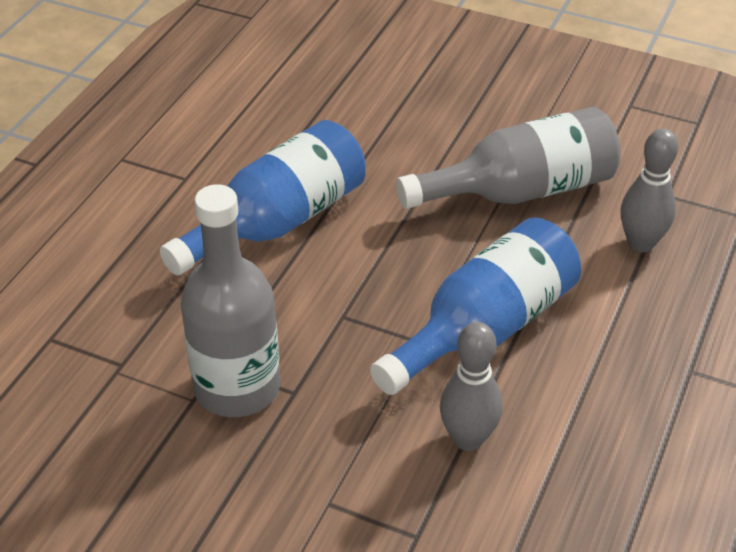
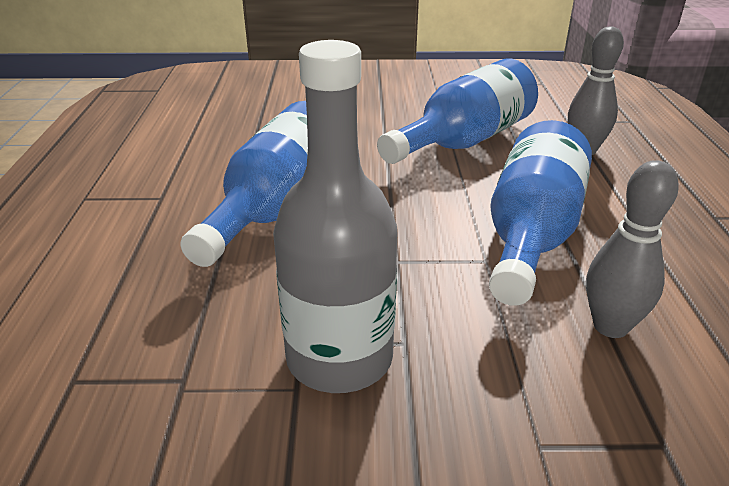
camera: 25 degrees left, 10 degrees down
(521, 191) = (464, 141): grey bottle -> blue bottle

